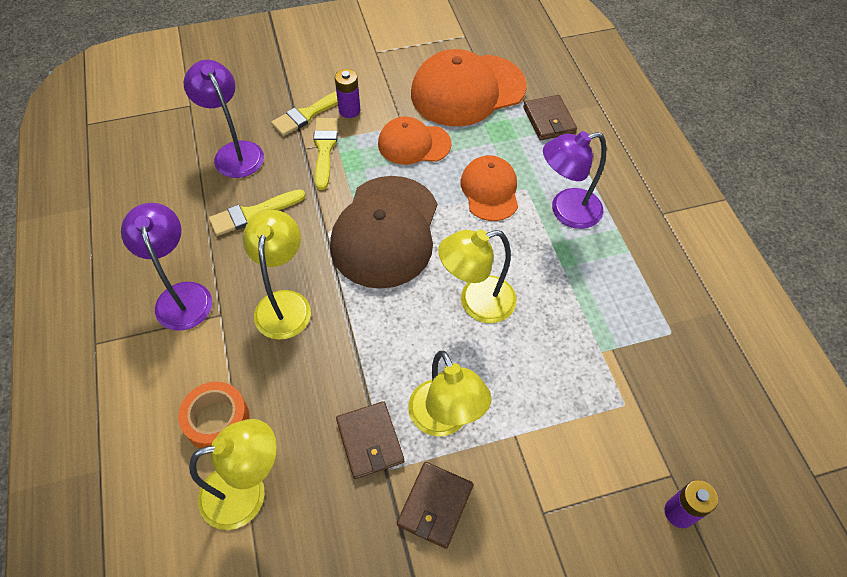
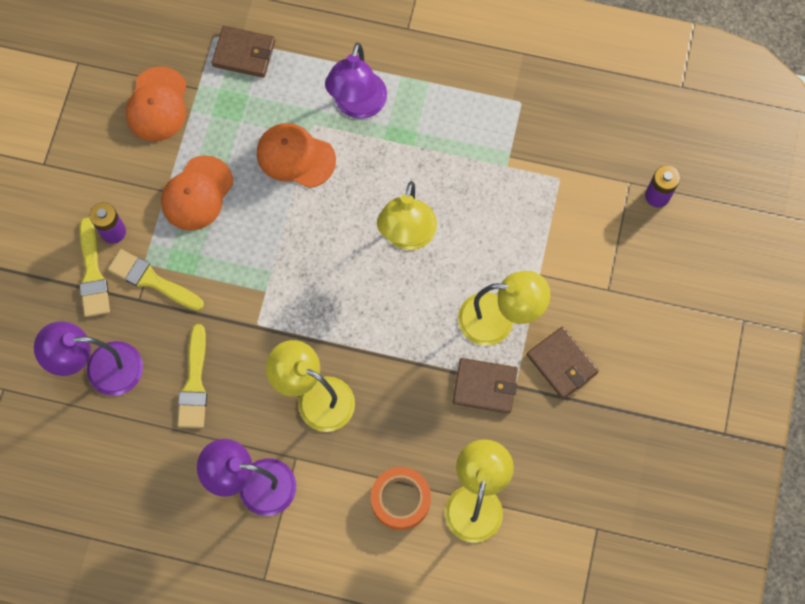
camera: 60 degrees left, 15 degrees up
(385, 231) = (288, 273): brown cap -> none
(467, 90) = (157, 104): orange cap -> orange cap, size x0.59

